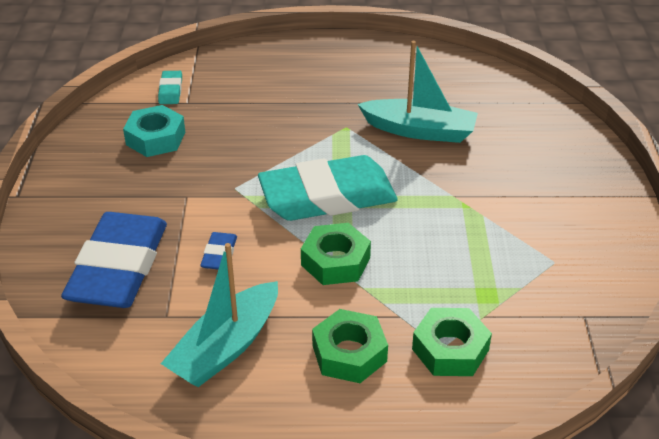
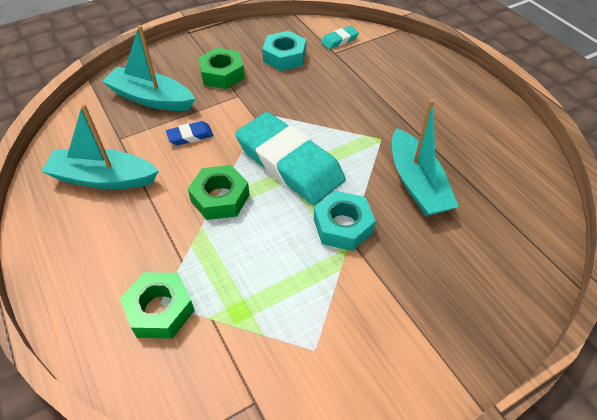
camera: 60 degrees right, 10 degrees up
(118, 267) = (151, 98): blue eraser -> turquoise boat
(349, 353) = (127, 246): green nut -> green nut (222, 74)
(435, 194) = (343, 226): none -> turquoise nut

